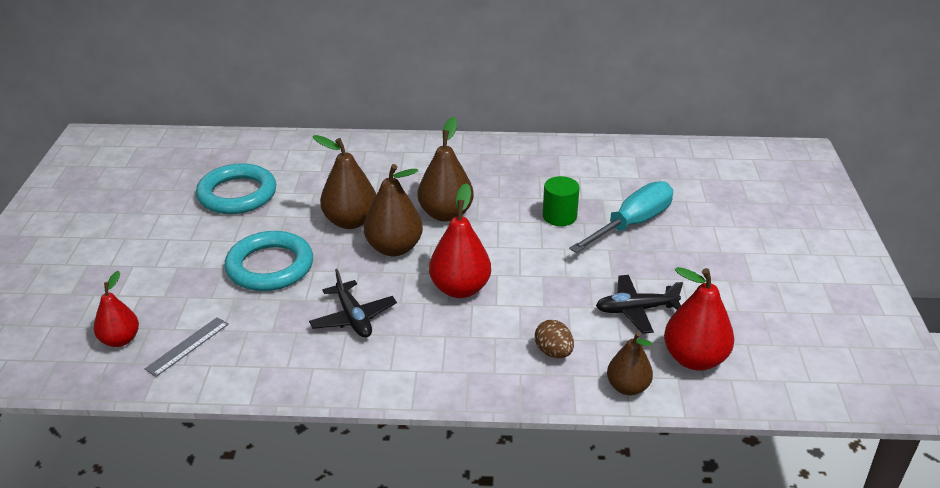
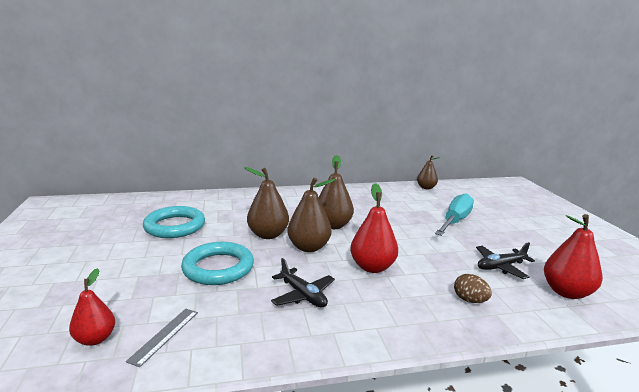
camera: 15 degrees left, 15 degrees down
(559, 216) = (408, 221): green cylinder -> none
(627, 387) = (541, 317): brown pear -> brown pear (426, 187)

